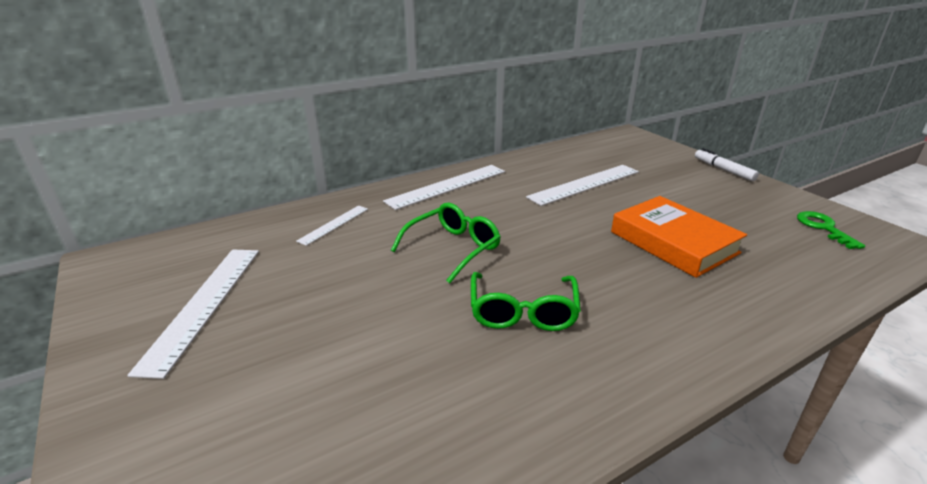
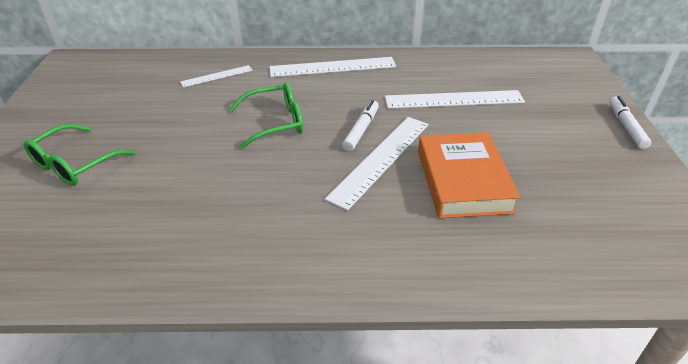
camera: 30 degrees right, 10 degrees up
(203, 304) = (88, 109): white ruler -> white ruler (380, 159)
(523, 312) = (266, 190): green glasses -> green glasses (74, 164)
(541, 230) = (361, 130): none -> white marker
(823, 228) = (649, 223): green key -> none

